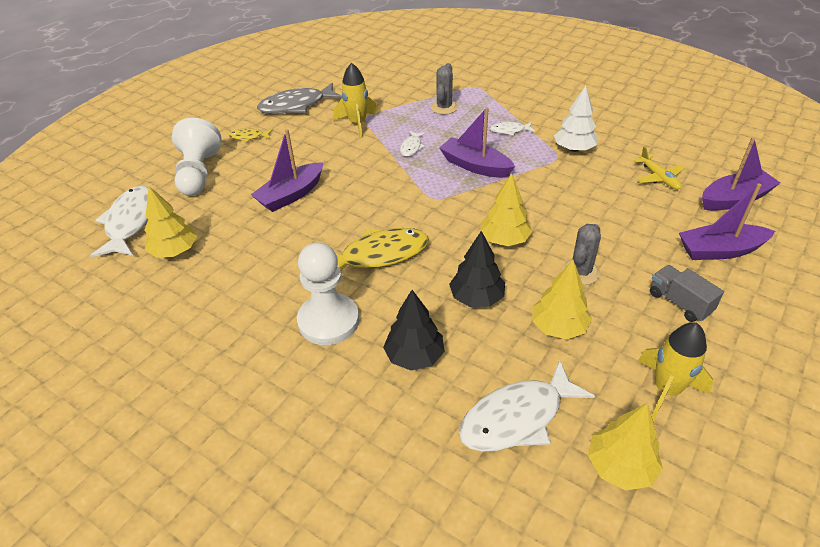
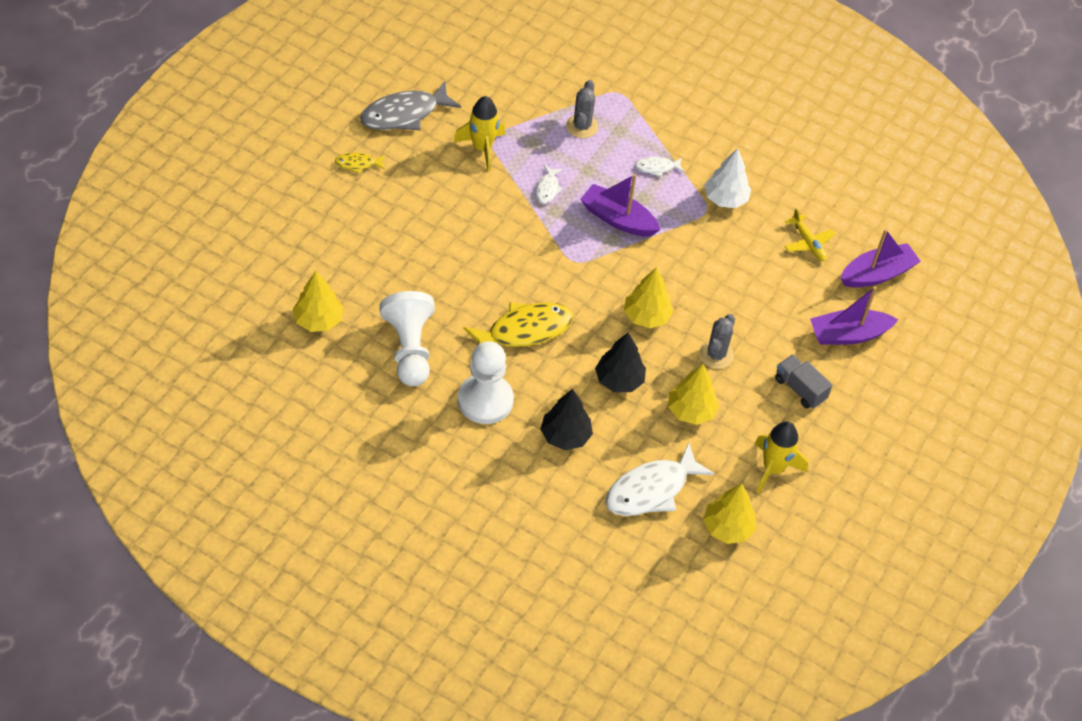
camera: 10 degrees left, 10 degrees up
(130, 222) = (260, 282): white fish -> none
(199, 173) = (314, 217): white pawn -> white pawn (409, 349)
(291, 195) = (423, 252): purple boat -> none

